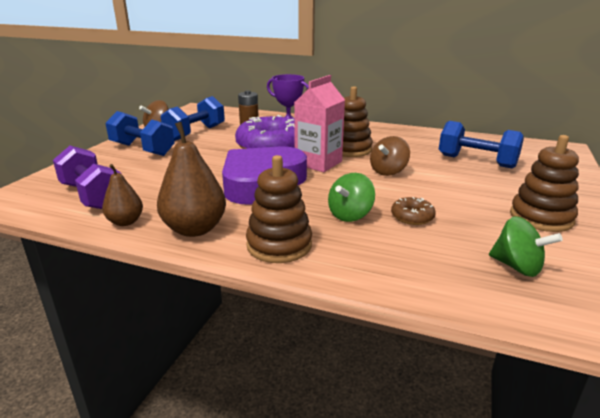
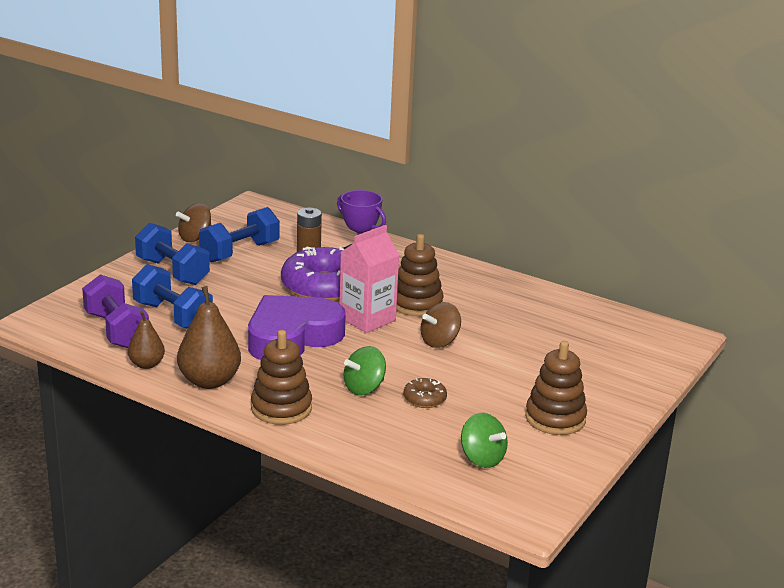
camera: 10 degrees right, 0 degrees up
(476, 161) = (554, 342): blue dumbbell -> blue dumbbell (173, 316)

